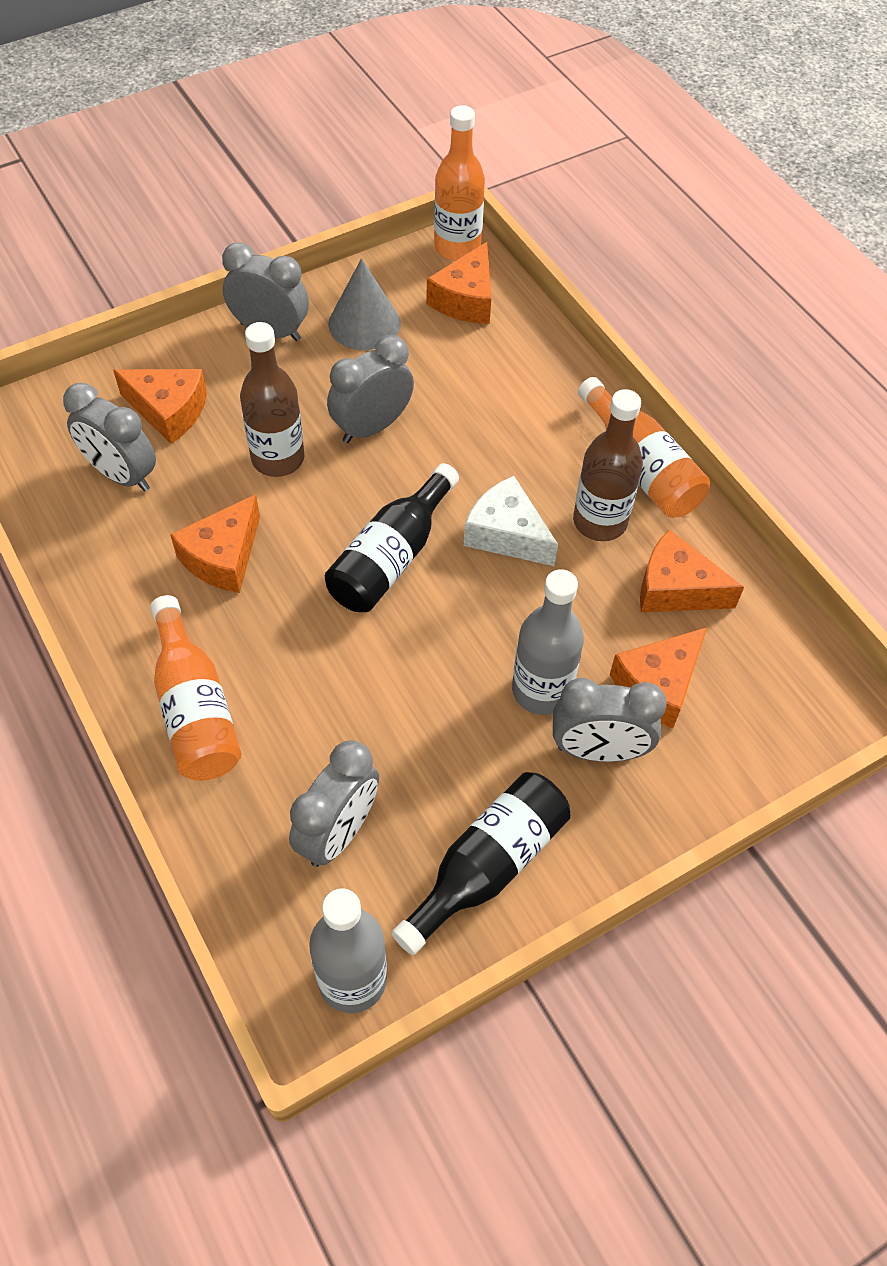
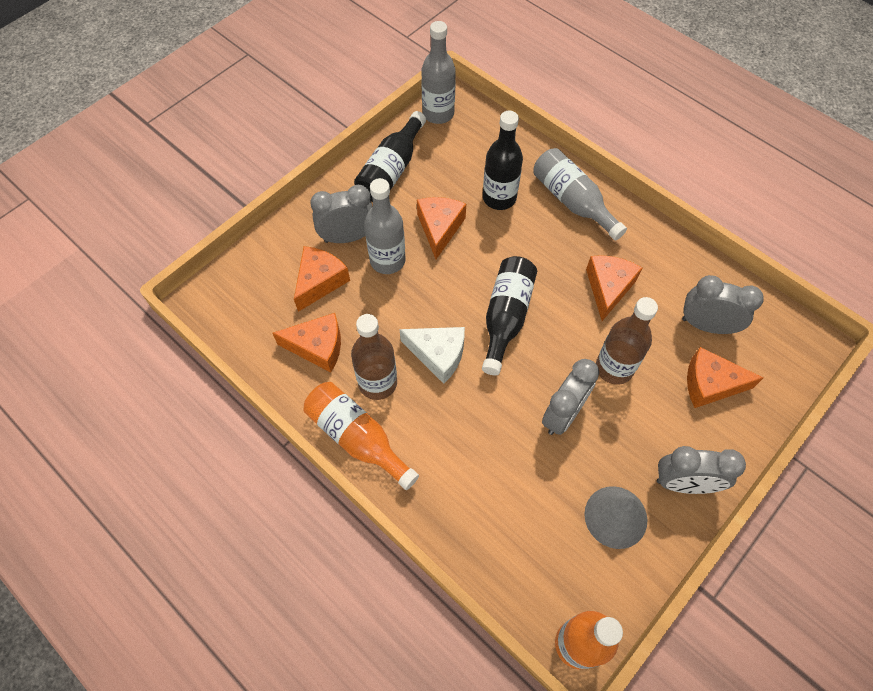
camera: 165 degrees right, 5 degrees up
(195, 709) = (572, 201): orange bottle -> grey bottle
(315, 751) = (499, 198): none -> black bottle
(338, 832) = (470, 165): grey clock -> none
(466, 299) = (544, 574): orange cheese -> orange cheese (439, 228)

